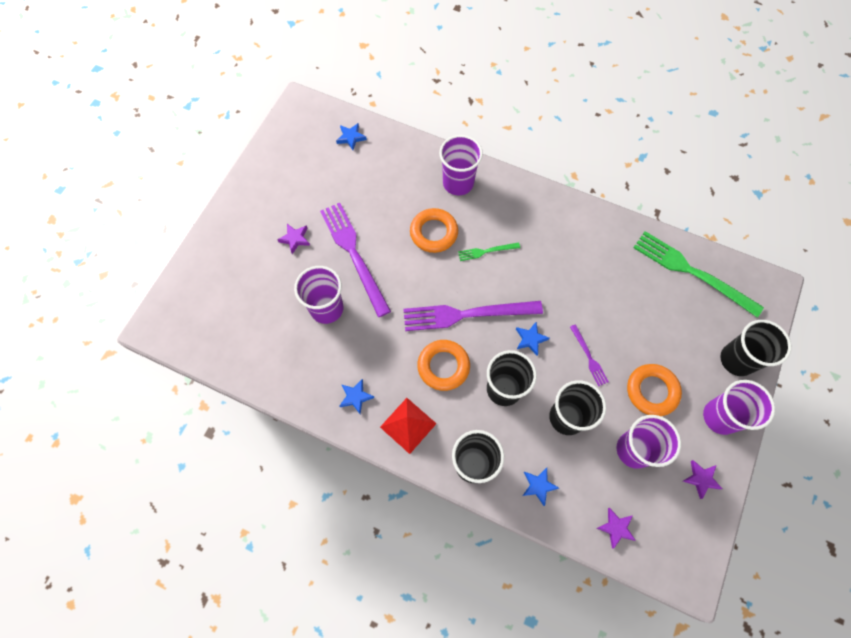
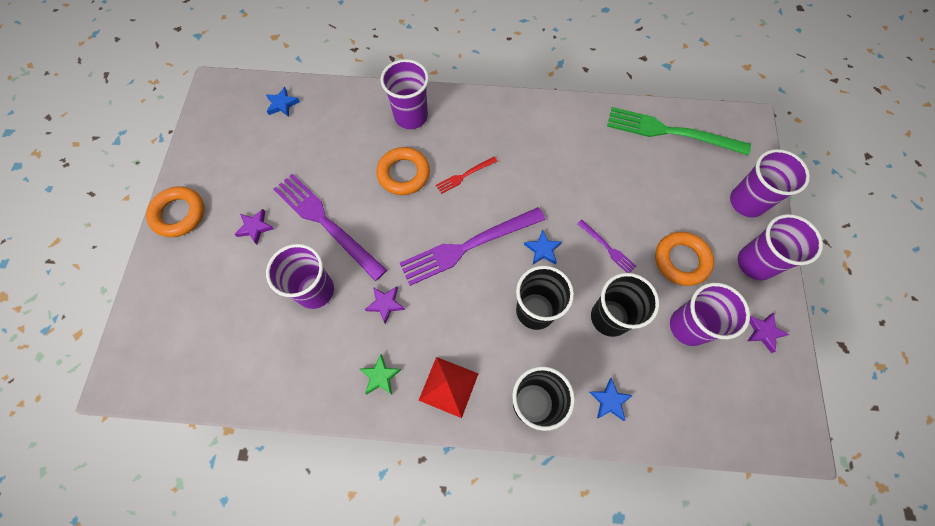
camera: 20 degrees left, 0 degrees up
(355, 397) = (380, 376): blue star -> green star
(443, 366) = (463, 309): orange ring -> orange ring (179, 214)
(486, 251) = (465, 175): green fork -> red fork
(616, 528) = (704, 415): purple star -> purple star (385, 304)
(737, 360) = (747, 202): black cup -> purple cup

